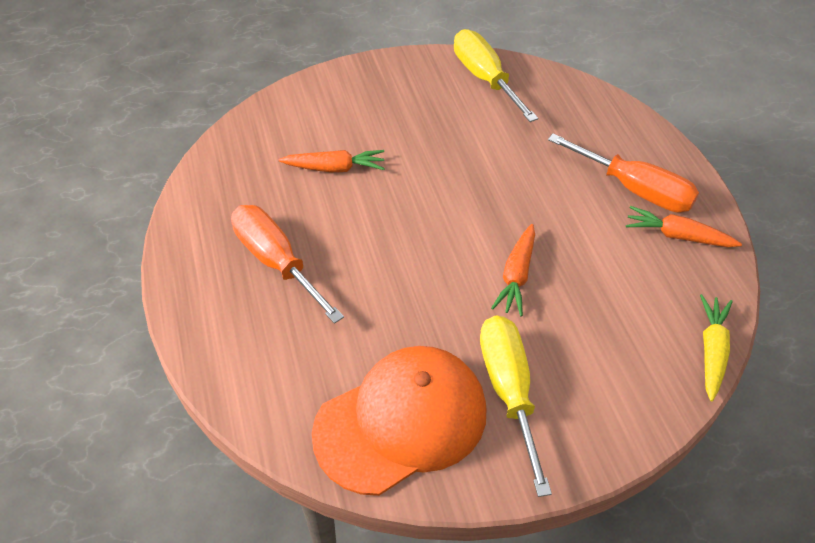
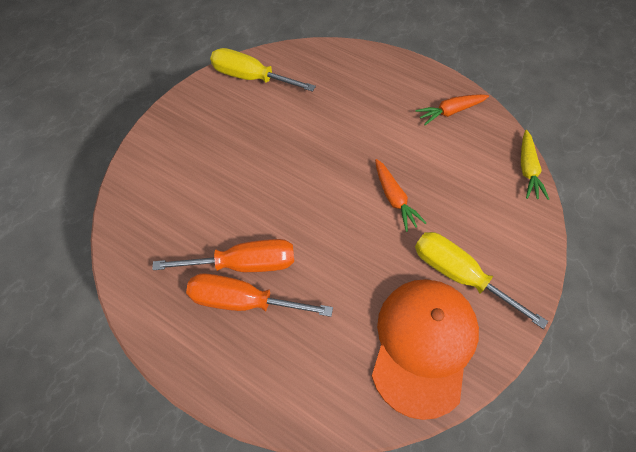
camera: 40 degrees left, 10 degrees up
(334, 168) = (215, 205): orange carrot -> none
(635, 189) = (403, 97): orange screwdriver -> orange screwdriver (244, 264)
(711, 351) = (527, 169): yellow carrot -> yellow carrot turned 150 degrees counterclockwise

